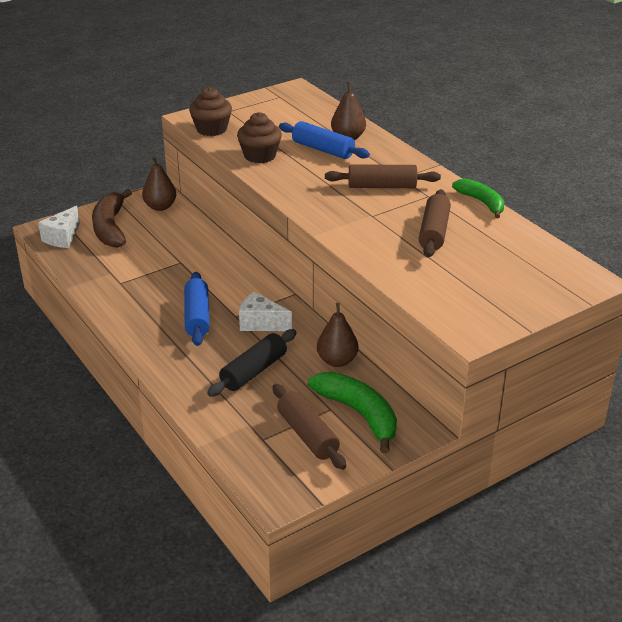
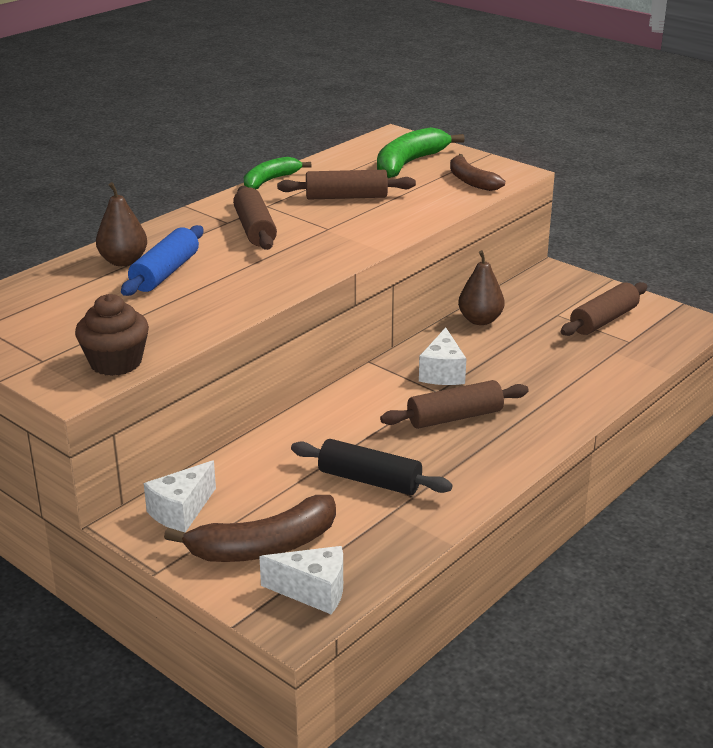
camera: 105 degrees left, 5 degrees down
(160, 207) = (181, 511): brown pear -> white cheese
(197, 316) = (455, 417): blue rolling pin -> brown rolling pin
(254, 371) = (531, 363): black rolling pin -> black rolling pin (369, 480)
(260, 156) = (197, 312): brown cupcake -> none
(359, 414) = (554, 300): green banana -> green banana (409, 163)
(454, 302) = (471, 181): none -> brown banana

